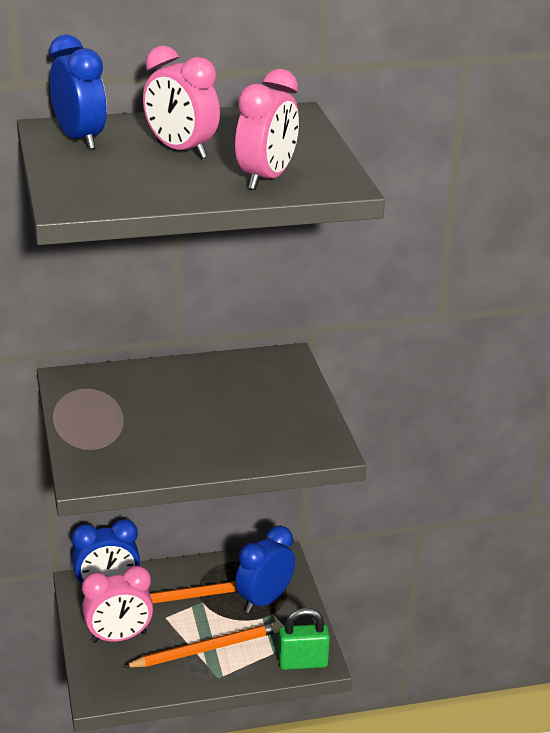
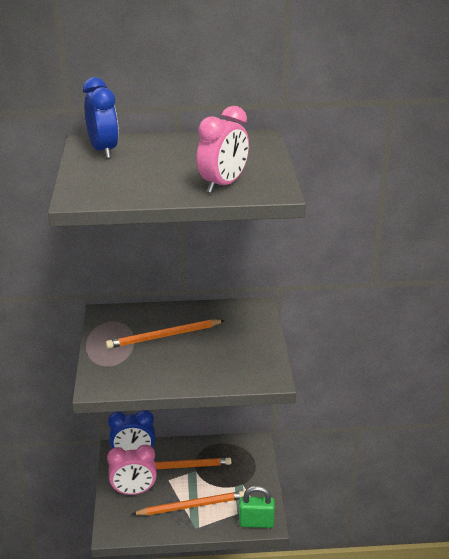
camera: 10 degrees right, 0 degrees up
(163, 404) = (164, 336): none -> orange pencil
(181, 151) = (170, 161): pink clock -> none
(264, 601) = (238, 474): blue clock -> none

